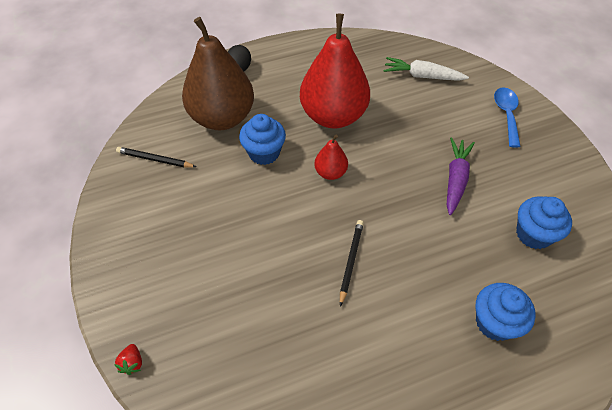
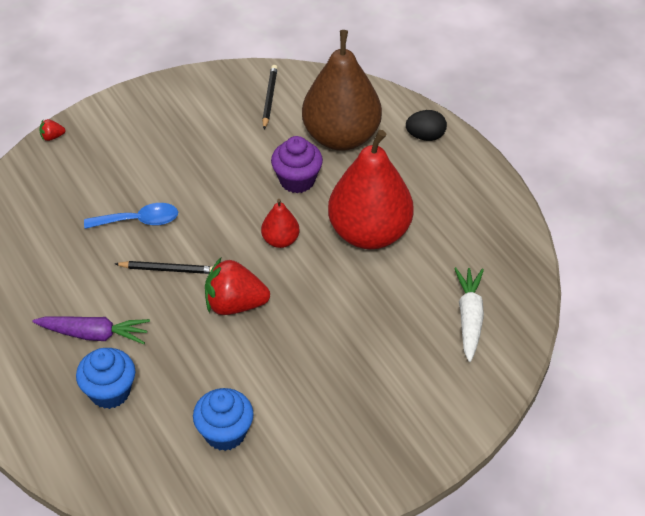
camera: 80 degrees right, 5 degrees down
(264, 153) = (297, 180): blue cupcake -> purple cupcake
(398, 213) = (235, 304): none -> red strawberry
(455, 179) = (294, 357): purple carrot -> purple carrot (94, 334)
(506, 114) = (419, 413): blue spoon -> blue spoon (139, 221)

